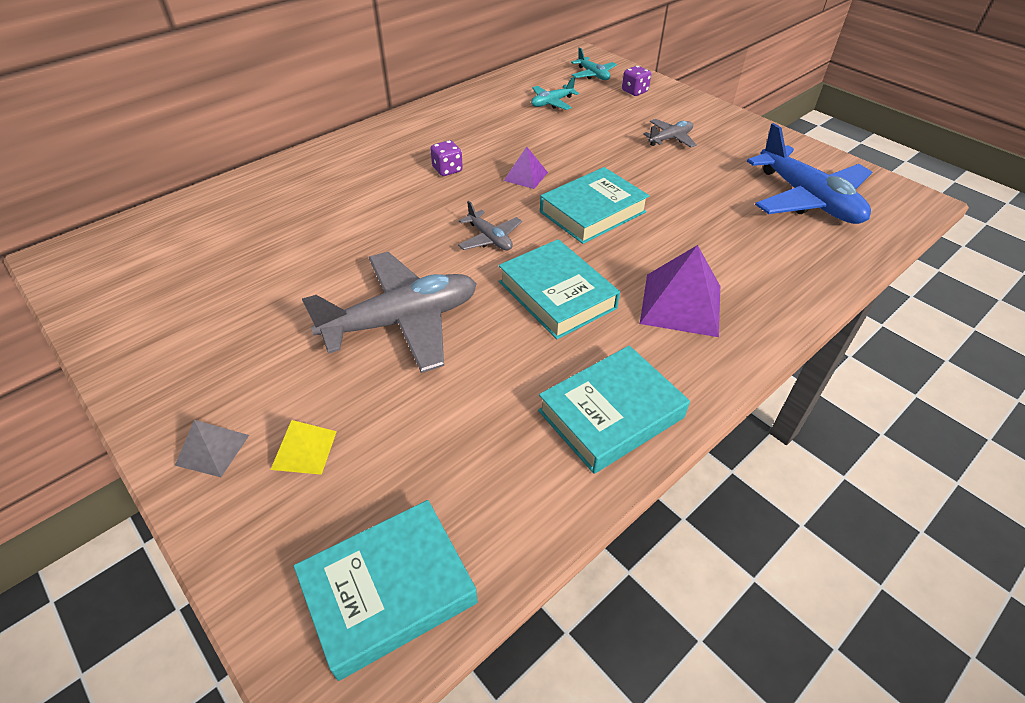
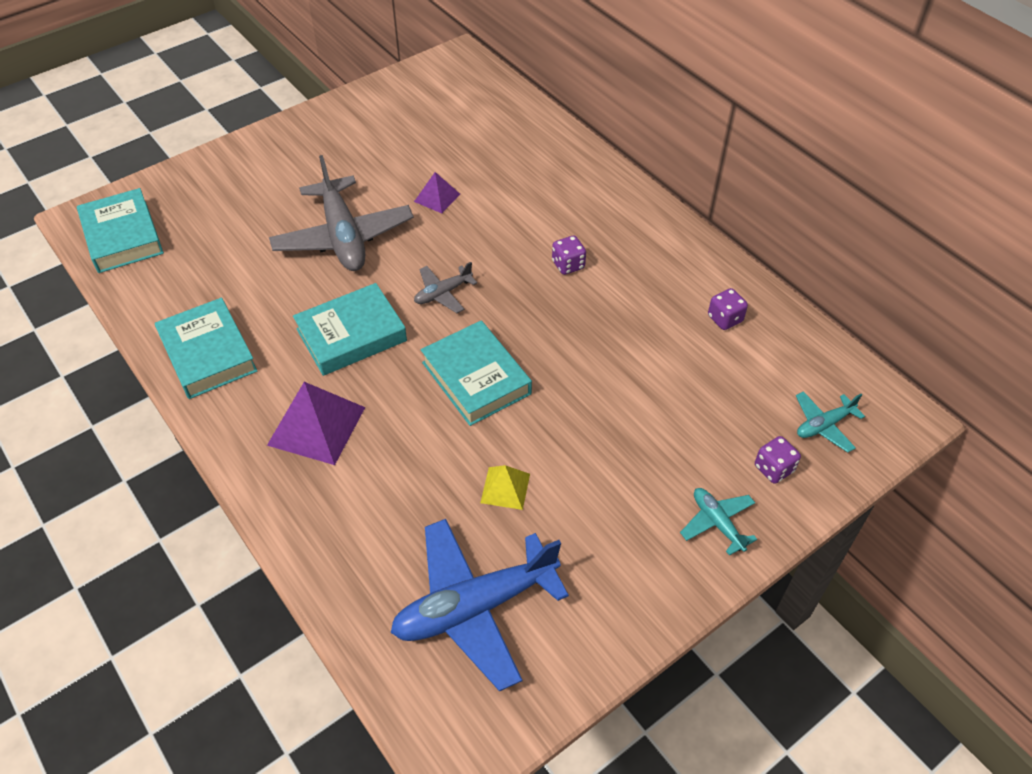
camera: 95 degrees right, 5 degrees up
(212, 450) = (250, 156): grey pyramid -> none
(304, 450) = (235, 195): yellow pyramid -> yellow pyramid (505, 488)
(503, 103) = (725, 319): none -> purple dice
(525, 176) = (551, 328): purple pyramid -> purple pyramid (437, 197)
(552, 103) = (729, 368): turquoise plane -> turquoise plane (717, 523)
(670, 139) = (633, 484): grey plane -> none

